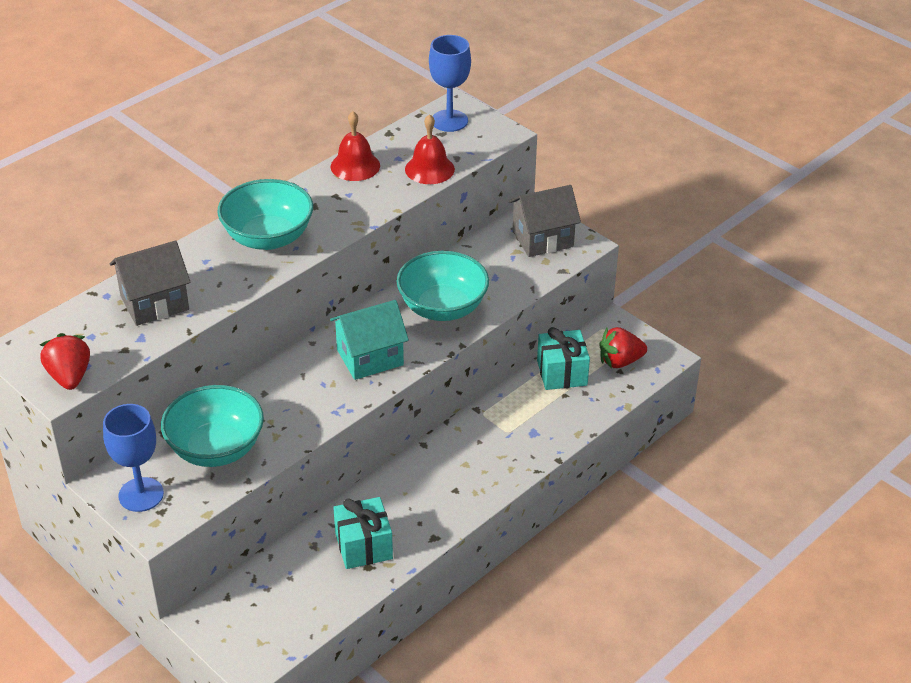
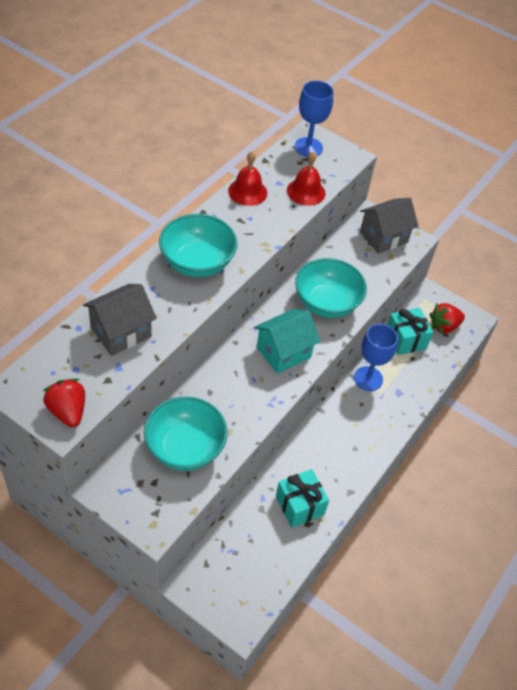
camera: 15 degrees left, 10 degrees up
(141, 494) = (135, 498): blue goblet -> blue goblet (368, 379)

